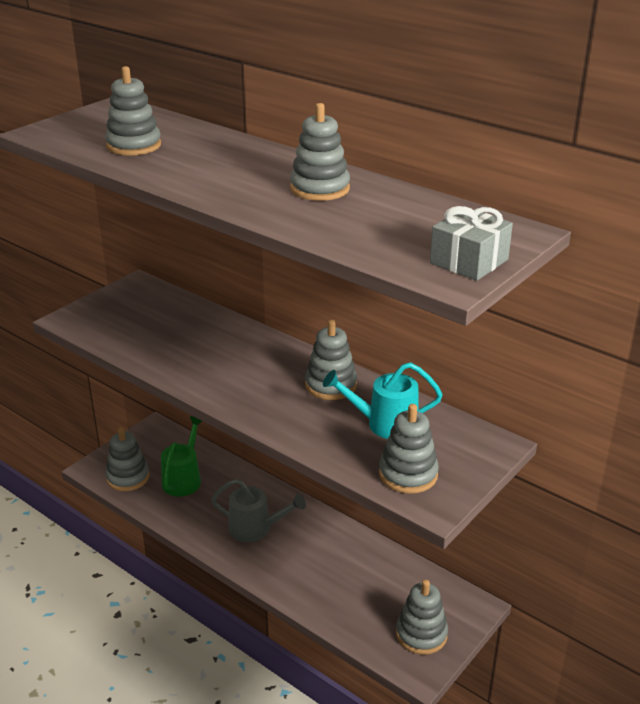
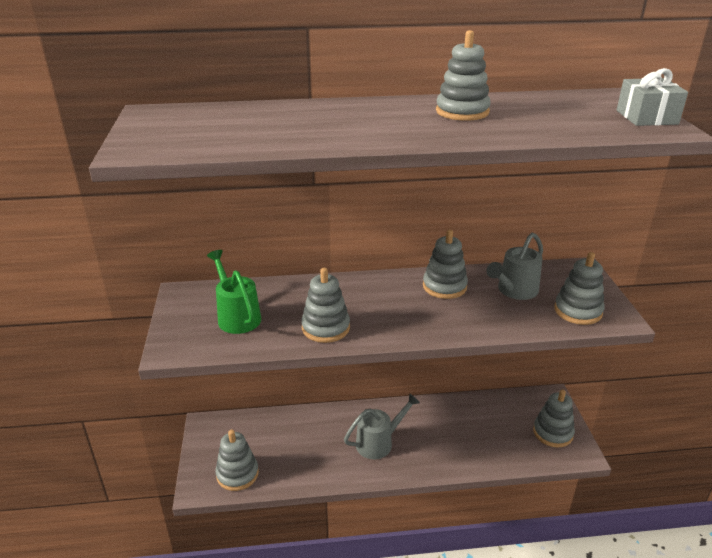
camera: 45 degrees left, 0 degrees up
(134, 145) = (252, 131): grey stacking toy -> grey stacking toy (325, 328)
(183, 478) = (281, 445): green watering can -> green watering can (236, 316)
(384, 424) = (514, 291): turquoise watering can -> grey watering can

